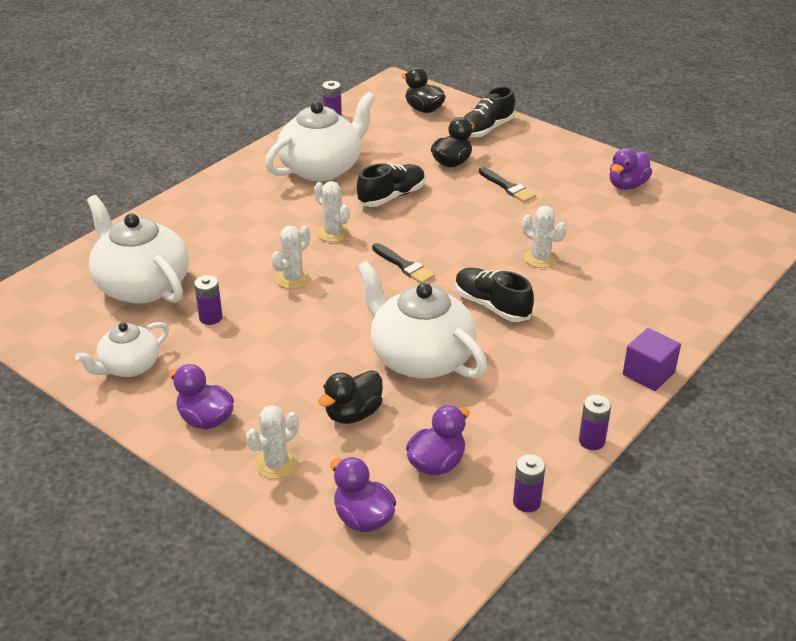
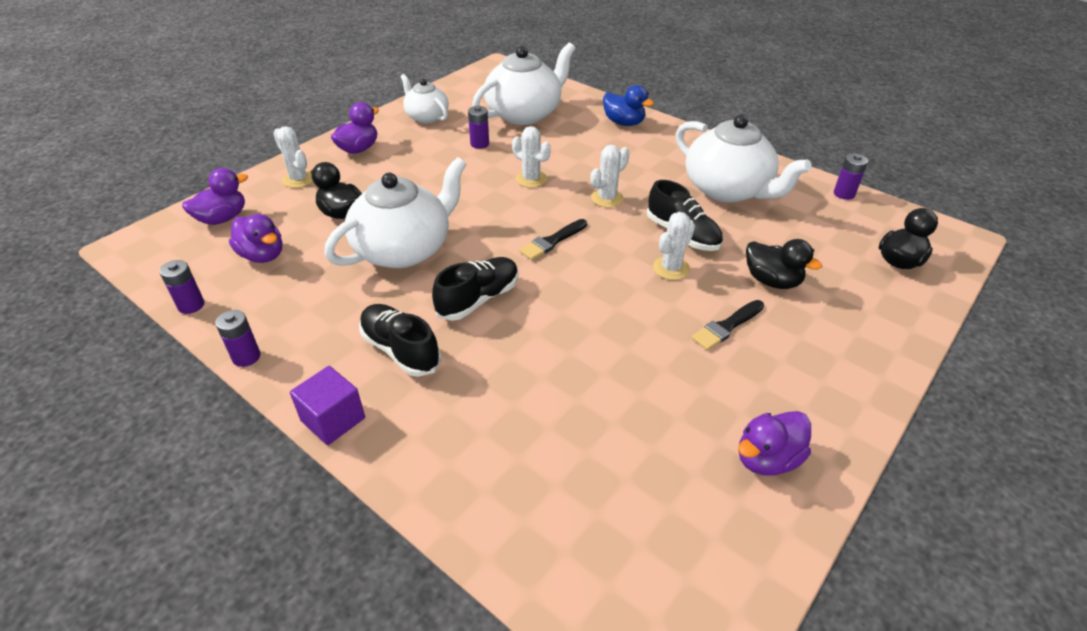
camera: 90 degrees right, 5 degrees up
(182, 217) = (624, 123): none -> blue duck
(485, 129) = (872, 314): black shoe -> black shoe (400, 350)
(540, 258) = (568, 345): white cactus -> white cactus (671, 268)
(627, 185) = (767, 459): purple duck -> purple duck turned 75 degrees counterclockwise

